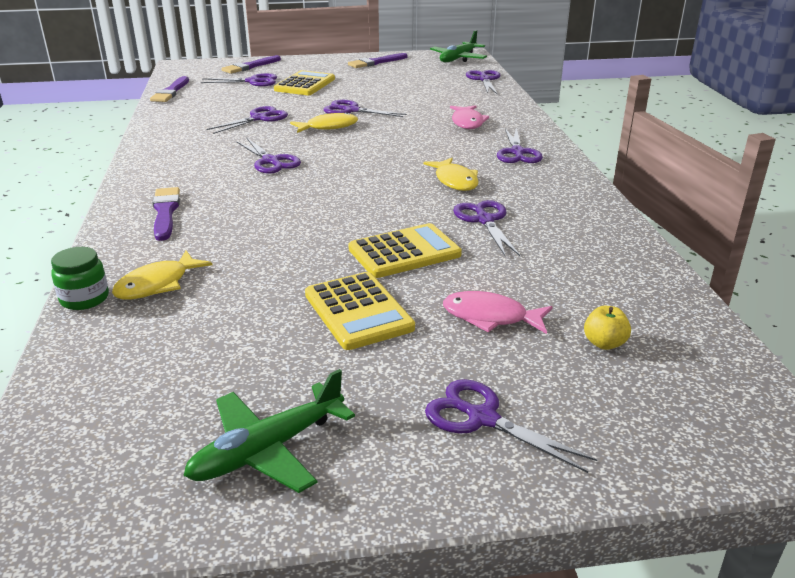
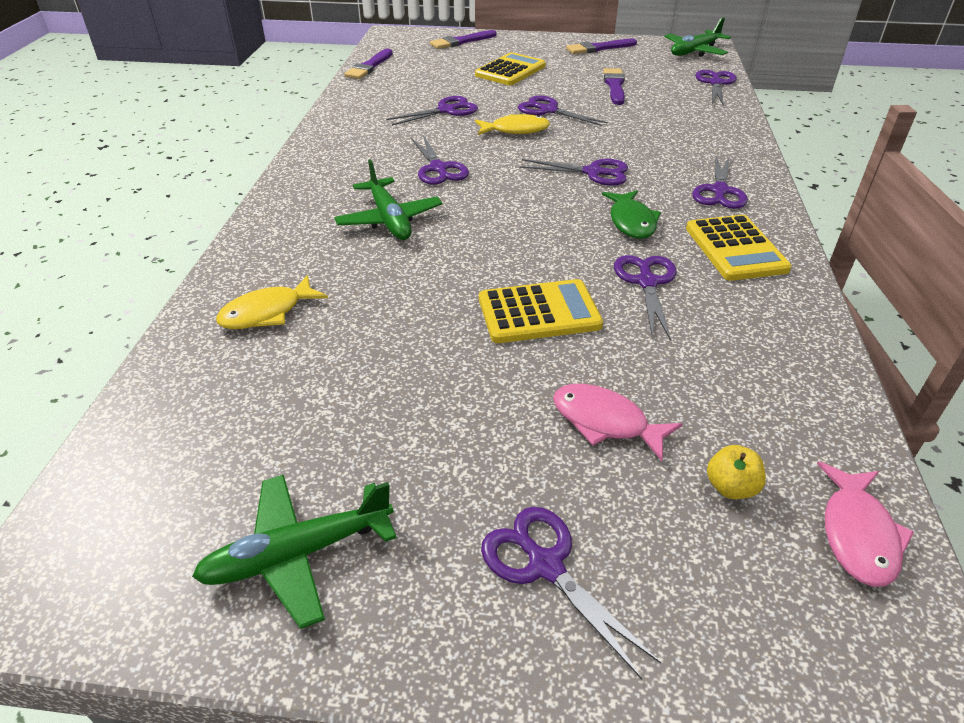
camera: 15 degrees right, 10 degrees up
(84, 299) = (192, 318): green jar -> none
(165, 212) = (308, 220): purple brush -> purple brush (614, 86)
(242, 203) = (389, 219): none -> green plane
(253, 81) = (457, 61): purple scissors -> purple scissors (593, 172)
(358, 311) = (459, 386): yellow calculator -> yellow calculator (735, 249)
(455, 181) = (631, 222): yellow fish -> green fish
(467, 122) = (674, 141): pink fish -> pink fish (857, 534)

